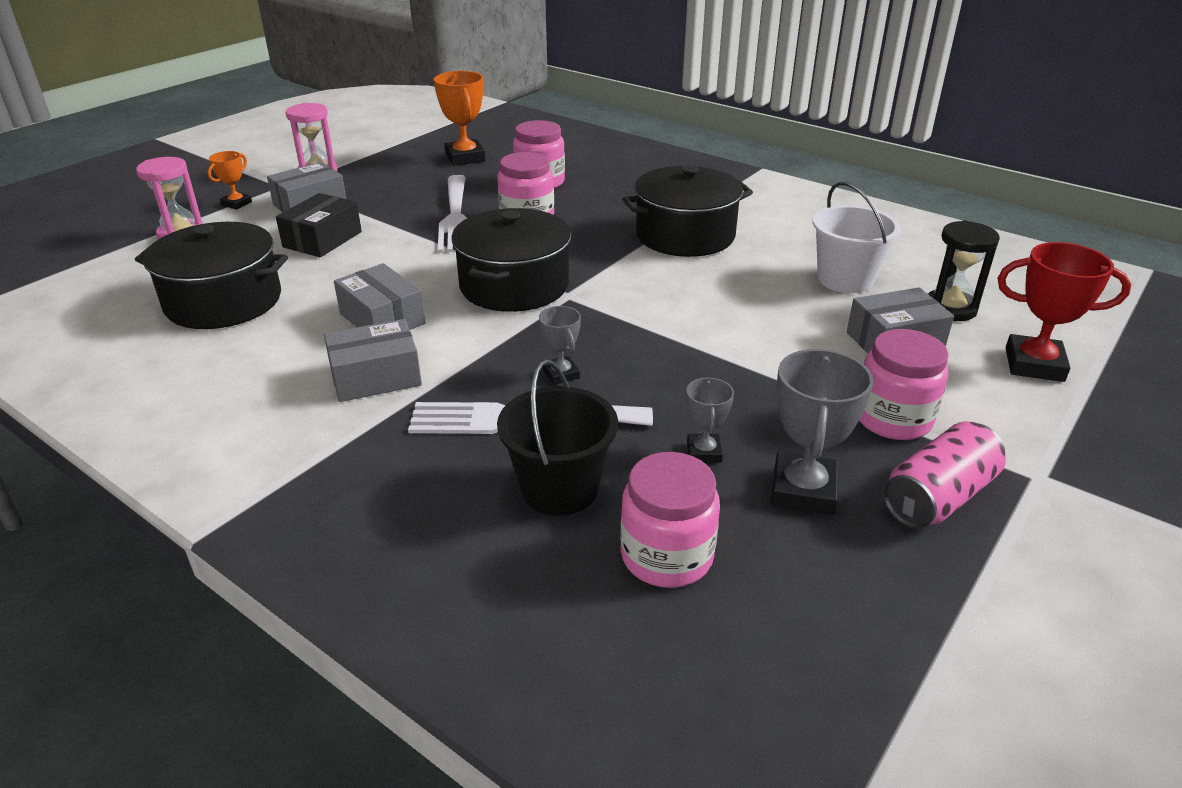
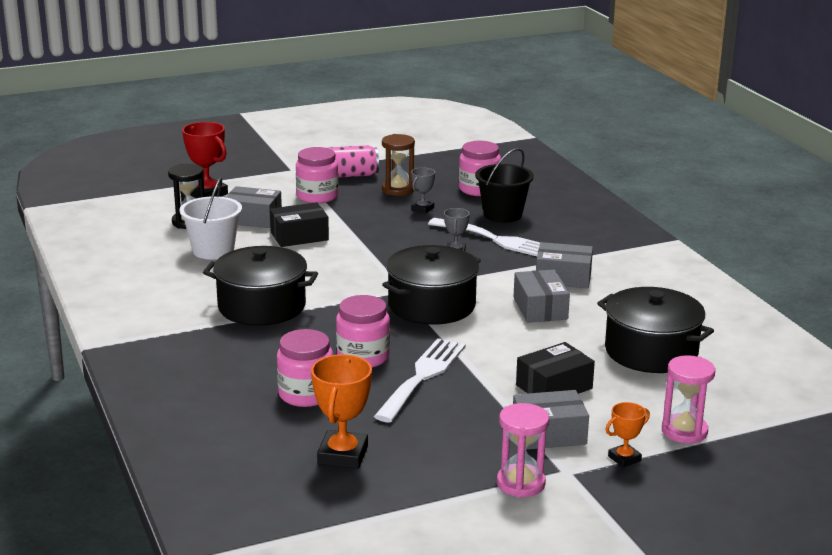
camera: 150 degrees left, 10 degrees down
(791, 332) = (299, 236): none -> black box
(803, 490) = (398, 190): grey trophy -> brown hourglass

